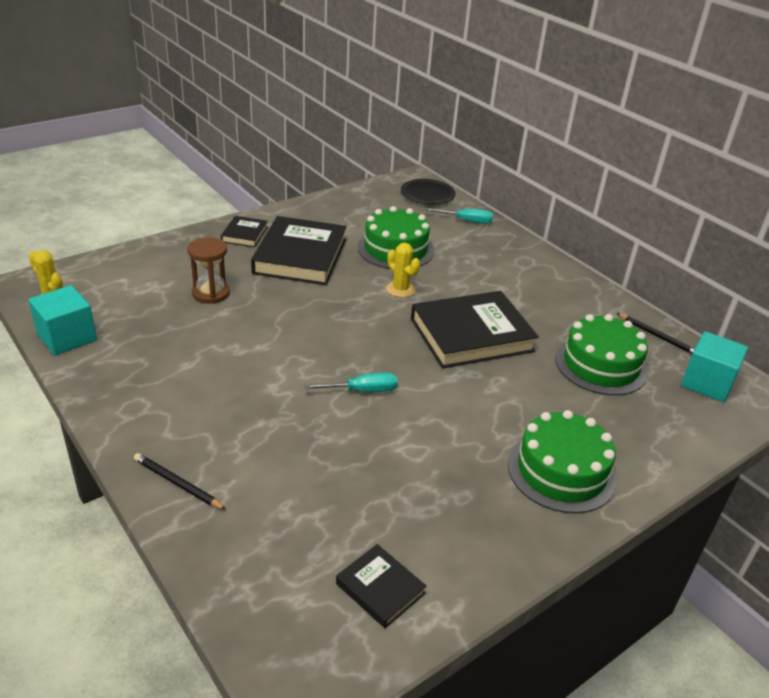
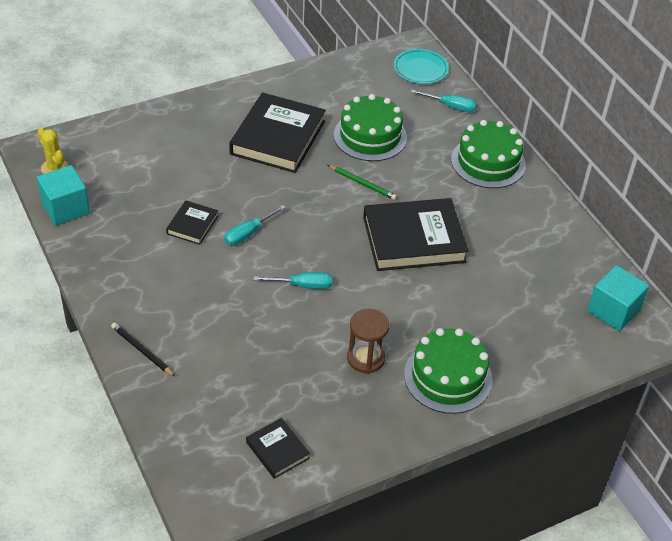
camera: 10 degrees right, 10 degrees up
(211, 293) = (190, 173): brown hourglass -> brown hourglass (366, 358)
(244, 234) = (230, 107): black book -> black book (192, 225)
(287, 345) = (248, 233): none -> turquoise screwdriver
(400, 289) = (362, 184): yellow cactus -> green pencil
(427, 194) = (420, 69): black plate -> turquoise plate
(601, 365) = (522, 282): green cake -> green cake (488, 162)
(658, 336) = (589, 258): black pencil -> none

